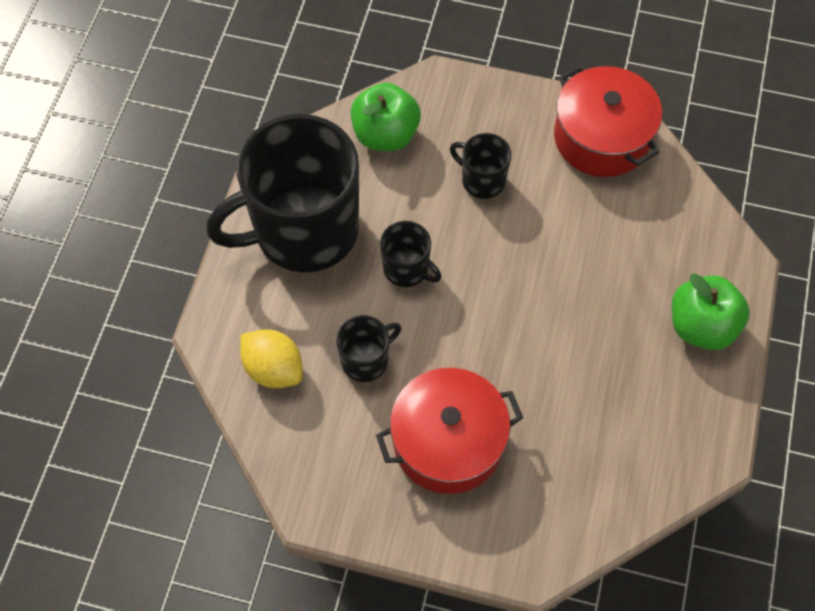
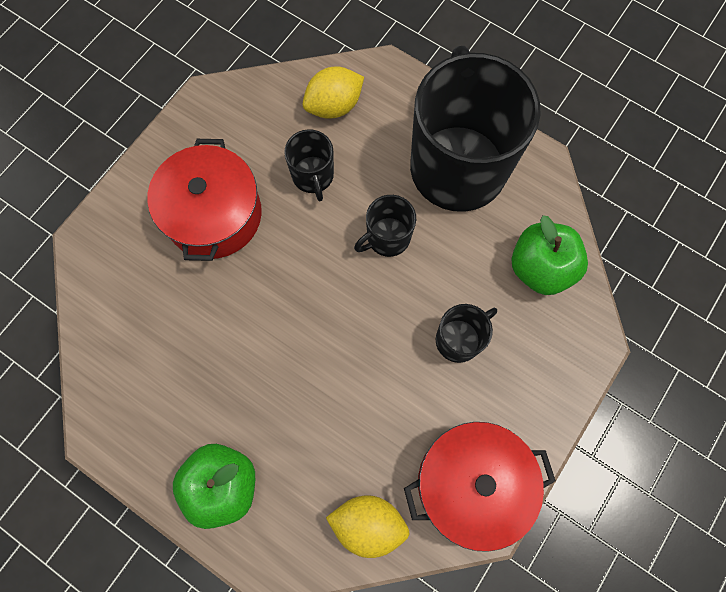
camera: 110 degrees right, 10 degrees up
(672, 202) = (368, 523): none -> yellow lemon

